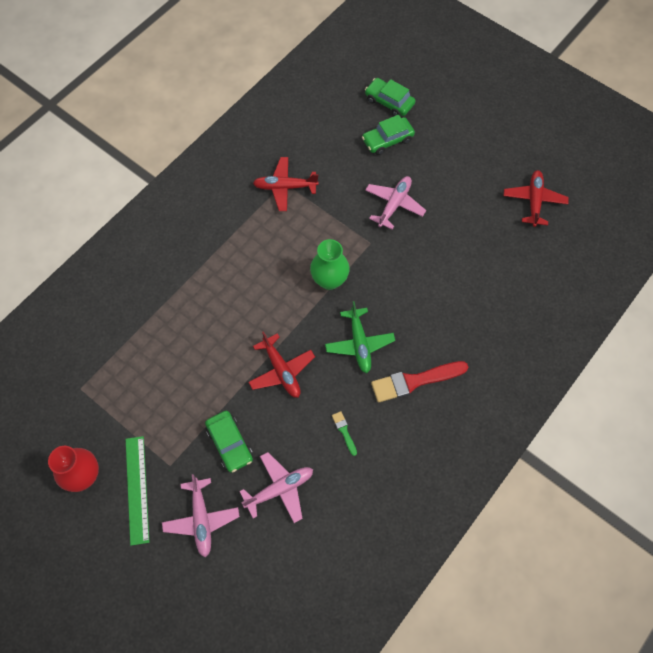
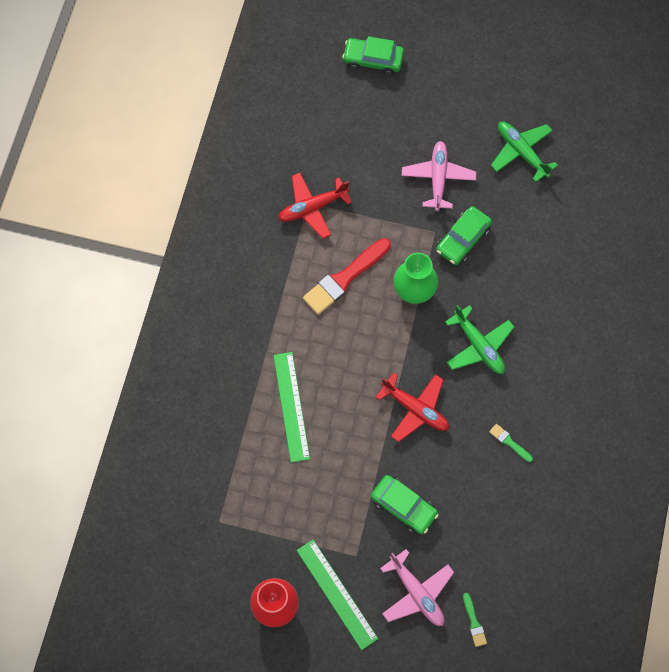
camera: 25 degrees left, 5 degrees up
(185, 325) = (291, 406): none -> green ruler
(235, 567) = (474, 622): none -> green brush
(280, 489) = (476, 528): pink plane -> none
(387, 140) = (394, 106): green car -> green car (463, 239)
(415, 381) = (552, 360): red brush -> red brush (345, 278)
(471, 212) = (521, 152): none -> green plane
(534, 201) = (579, 113): red plane -> none

